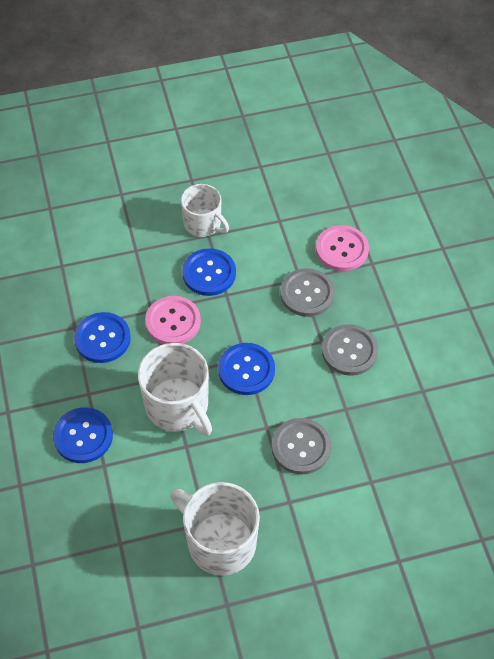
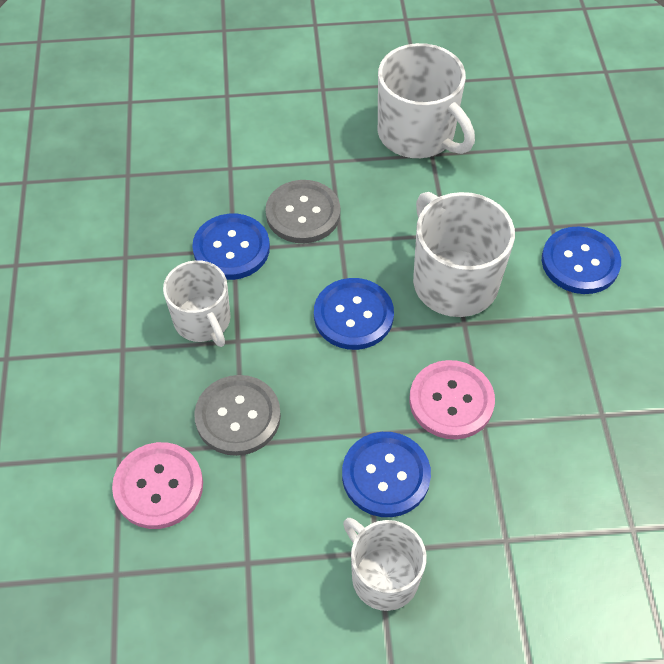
camera: 170 degrees left, 0 degrees up
(102, 338) = (558, 390): blue button -> blue button (231, 248)
(349, 351) = (203, 321): grey button -> white mug

